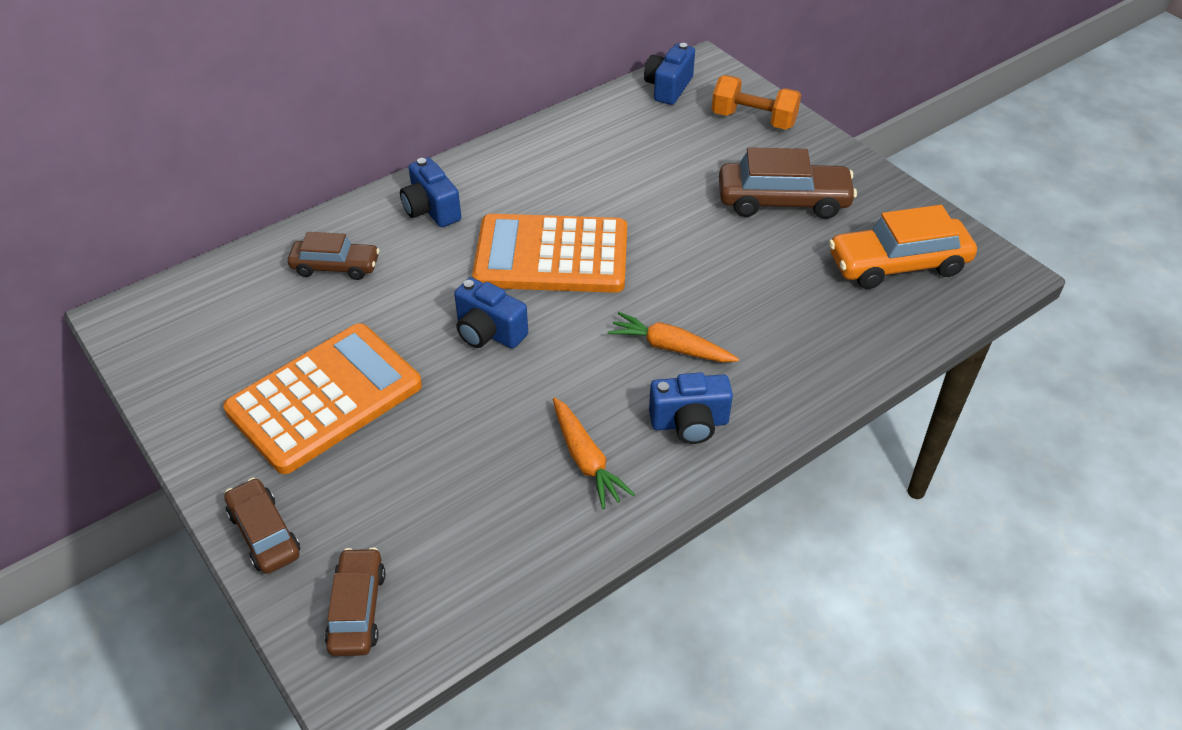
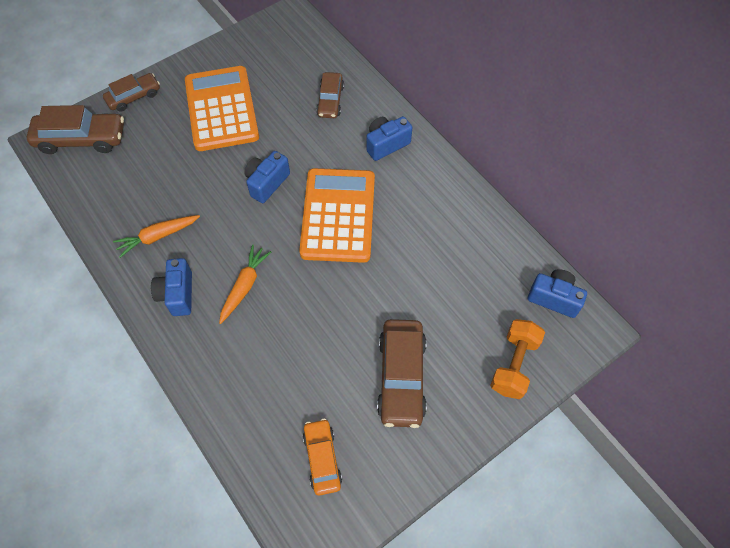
camera: 90 degrees right, 15 degrees up
(325, 398) = (221, 109): orange calculator -> orange calculator turned 150 degrees counterclockwise
(357, 609) = (81, 139): brown car -> brown car, size x1.61
(898, 264) = (322, 458): orange car -> orange car, size x0.62

